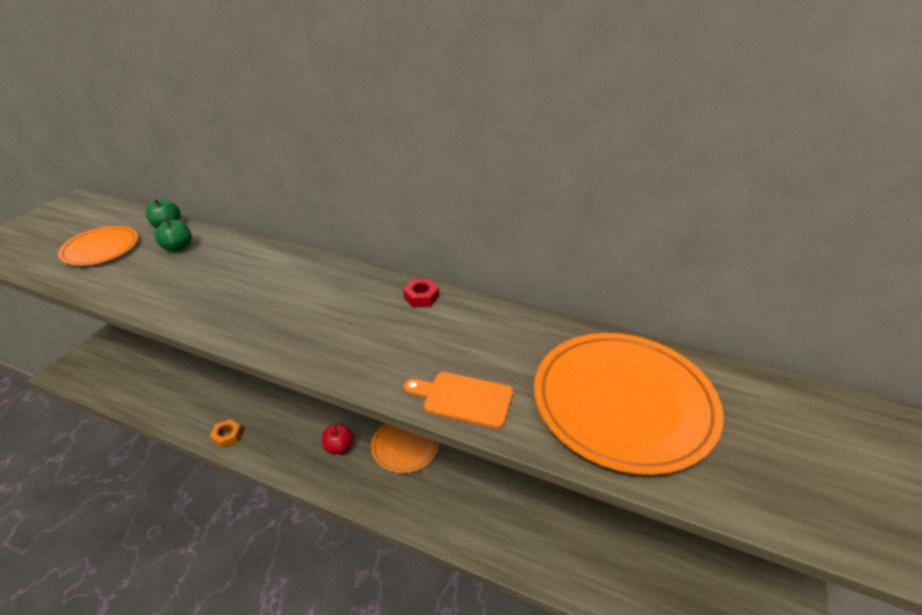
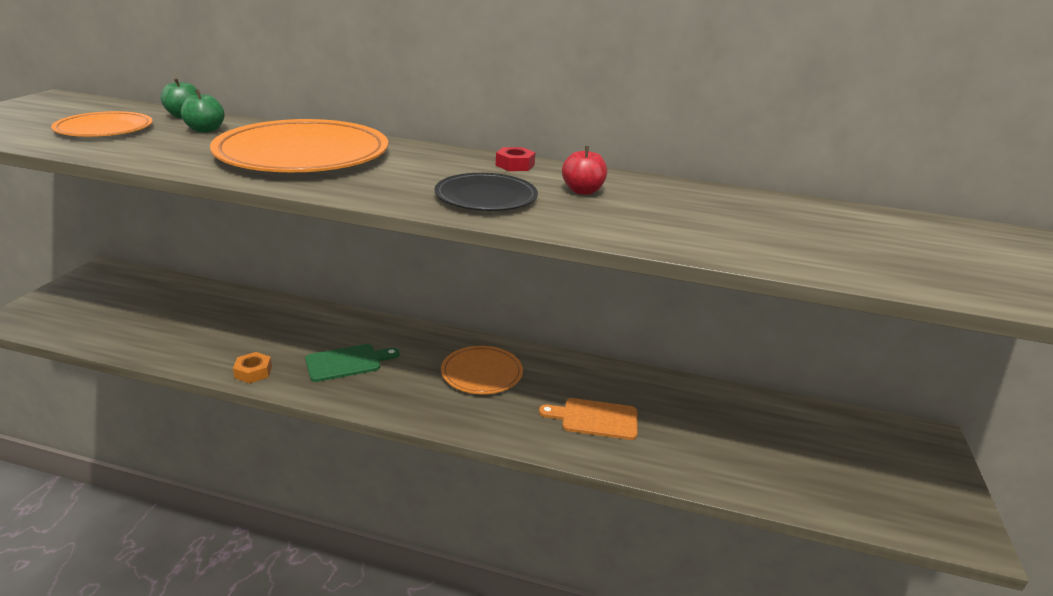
camera: 10 degrees left, 10 degrees down
(300, 429) = (347, 362): none -> green cutting board
(339, 447) = (400, 376): red apple -> red apple (582, 191)
(380, 350) = (486, 197): none -> black plate
(464, 399) = (596, 226): orange cutting board -> orange cutting board (595, 419)
(623, 403) = (766, 228): orange plate -> orange plate (303, 154)

